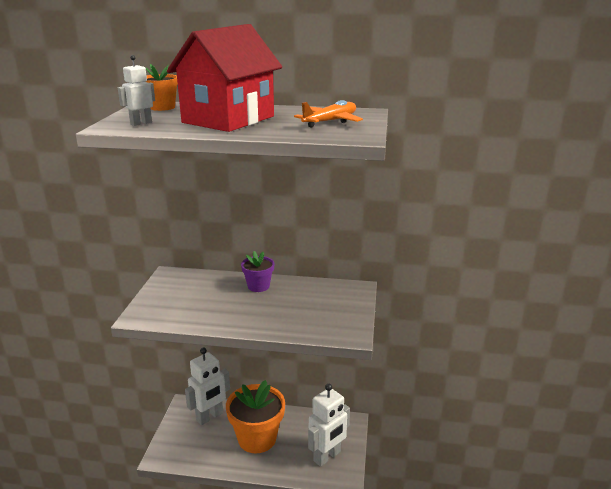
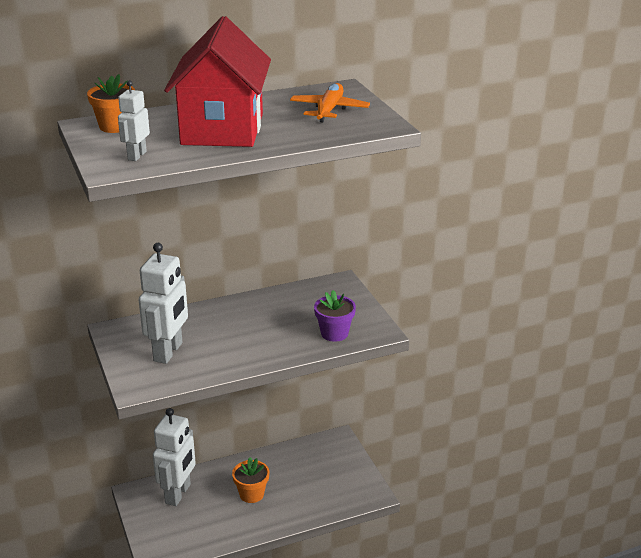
camera: 30 degrees left, 5 degrees up
(257, 438) = (251, 494): orange flower pot -> orange flower pot, size x0.52
(258, 286) = (234, 312): purple flower pot -> purple flower pot (334, 333)
(327, 457) = (339, 482): white robot -> white robot (168, 352)

